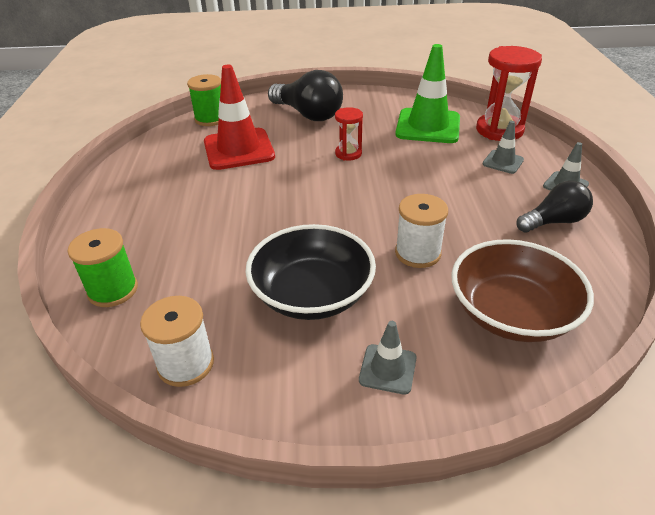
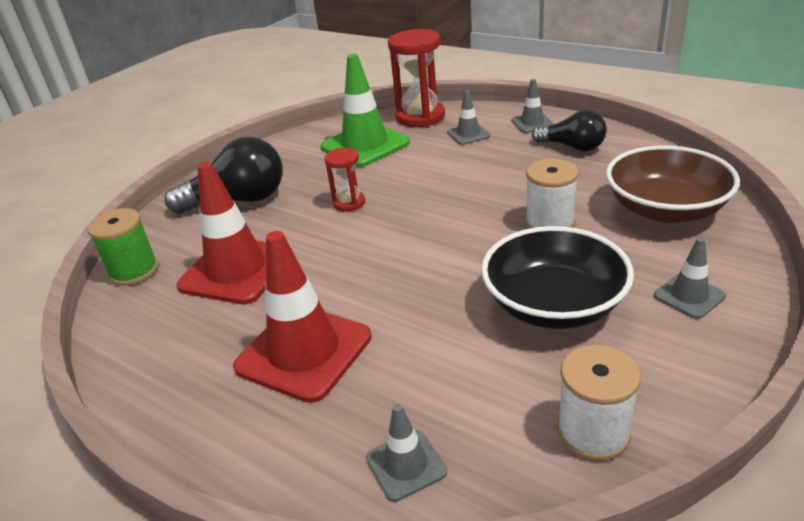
camera: 50 degrees left, 5 degrees down
(113, 290) = (406, 465): green spool -> grey traffic cone
(184, 208) = (304, 352): none -> red traffic cone
(553, 221) = (572, 147): black light bulb -> black light bulb turned 105 degrees clockwise

